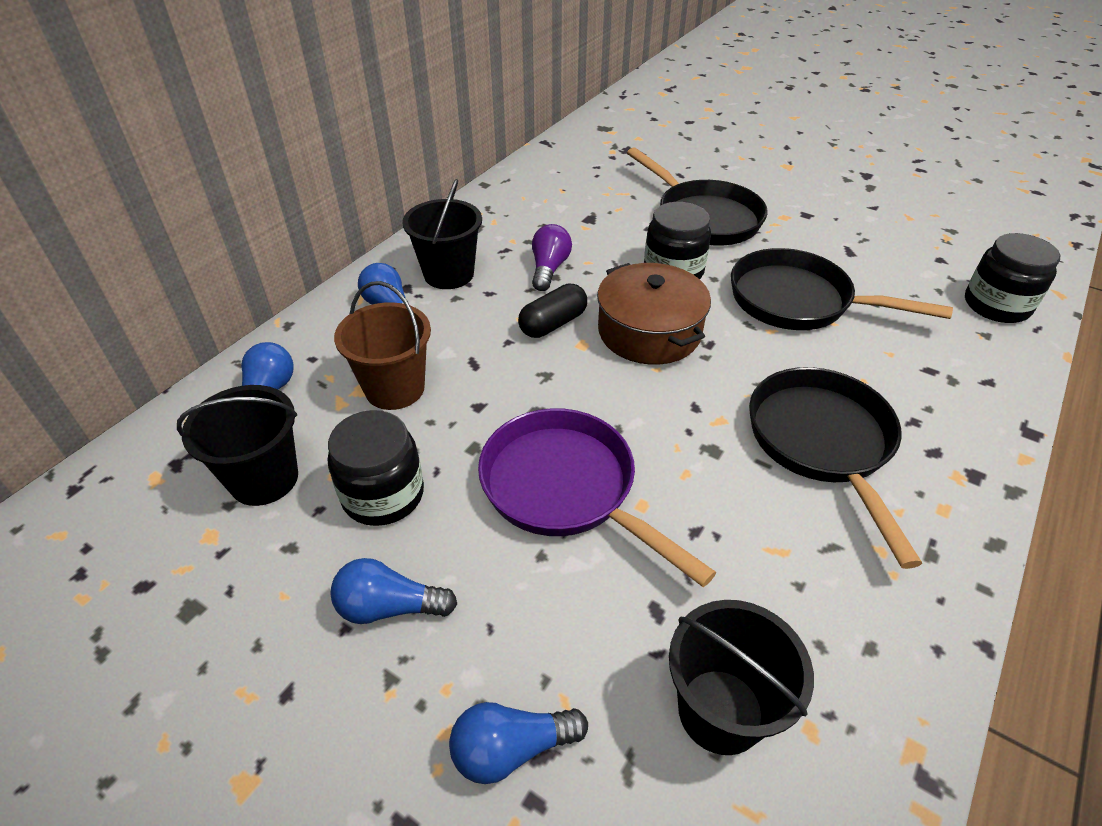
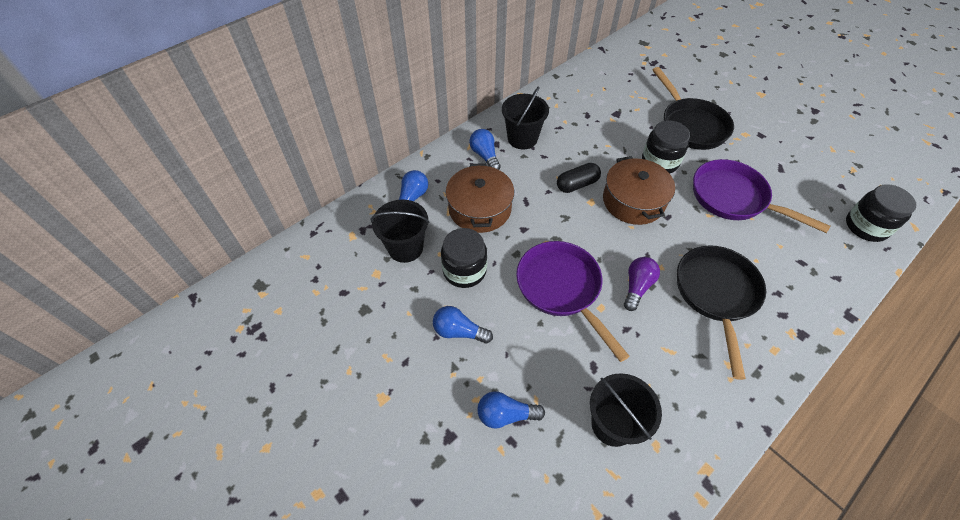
camera: 15 degrees right, 10 degrees up
(395, 388) = (480, 208): brown bucket -> brown pot
(549, 269) = (583, 146): purple light bulb -> purple light bulb (637, 287)
(798, 301) = (733, 198): black pan -> purple pan

